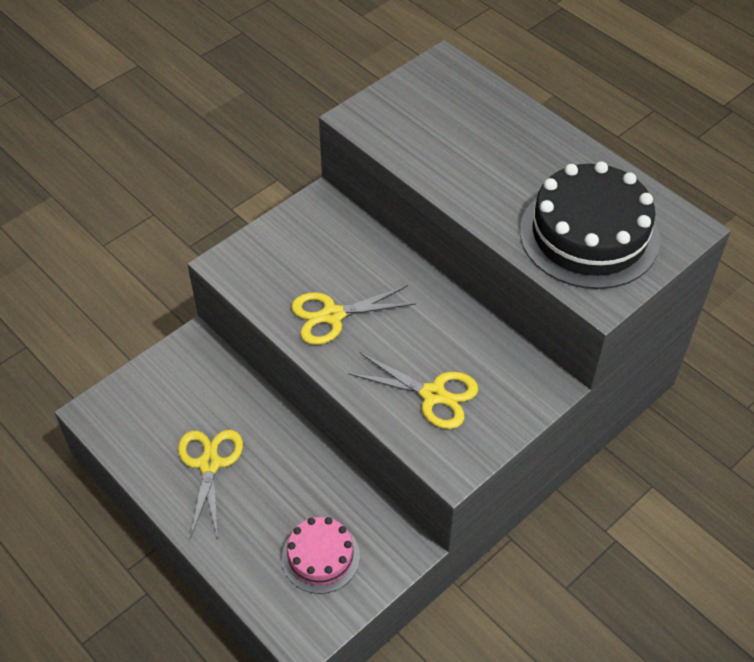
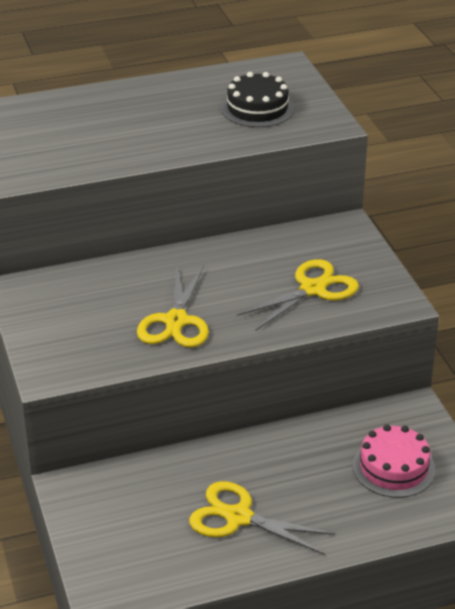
camera: 65 degrees left, 15 degrees down
(589, 235) = (257, 108): black cake -> black cake, size x0.56

